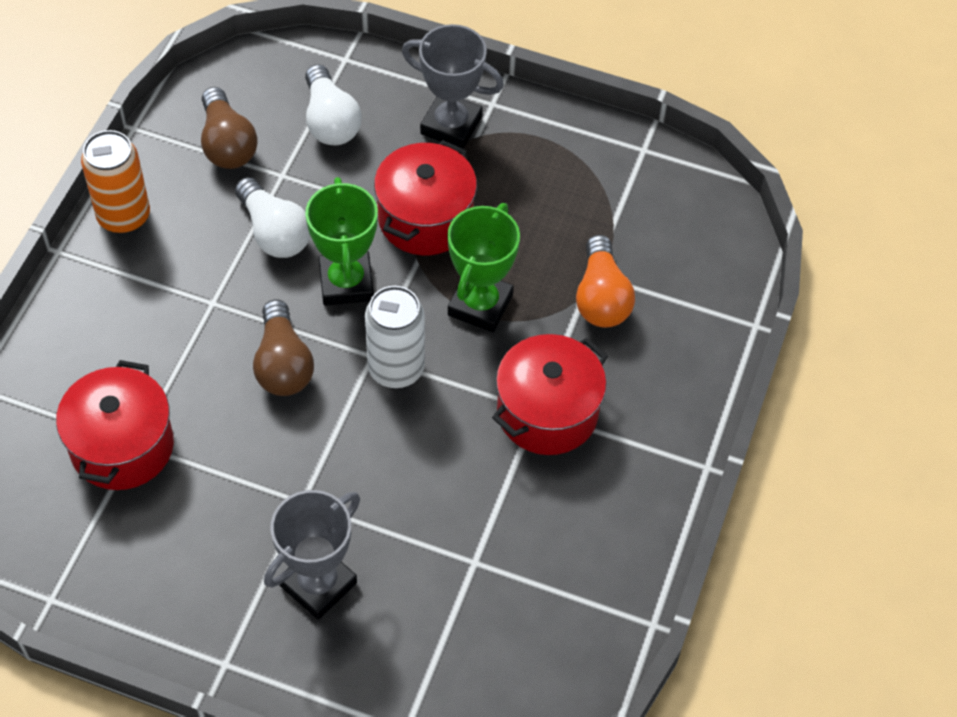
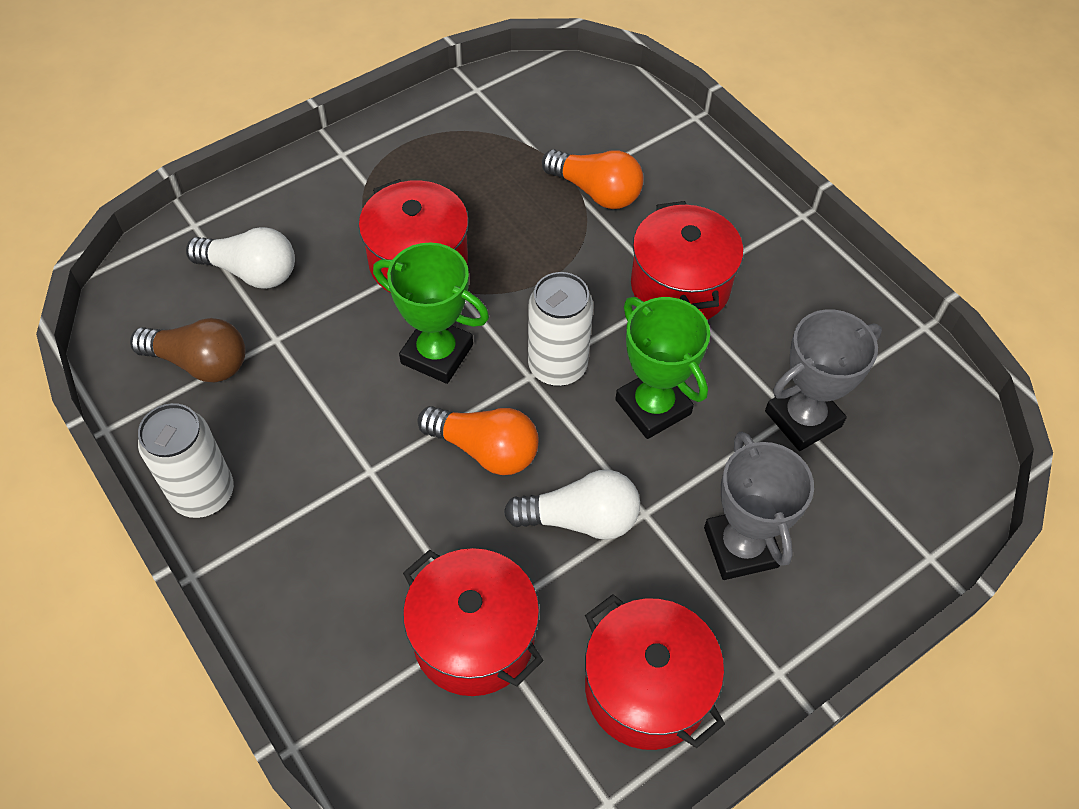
camera: 55 degrees left, 0 degrees up
(124, 216) = (203, 494): orange can -> white can
(154, 579) = (646, 688): none -> red pot
(274, 232) = (334, 379): white light bulb -> white light bulb (580, 519)
(283, 364) = (485, 449): brown light bulb -> orange light bulb
(451, 125) = (338, 192): grey trophy -> grey trophy (803, 419)
(480, 305) = (539, 272): green trophy -> green trophy (653, 407)

